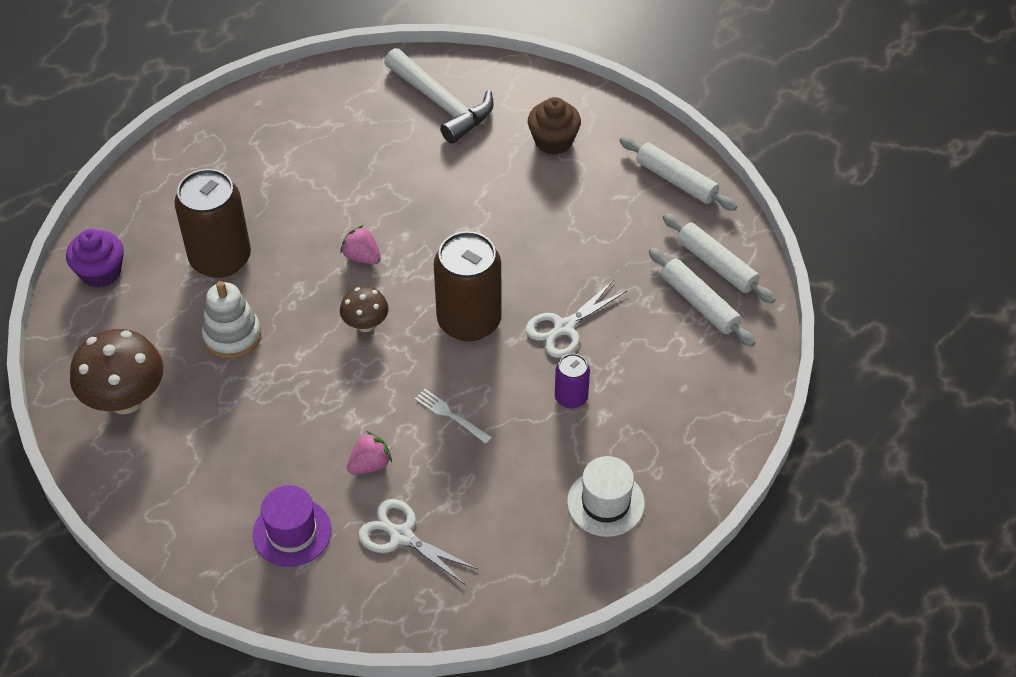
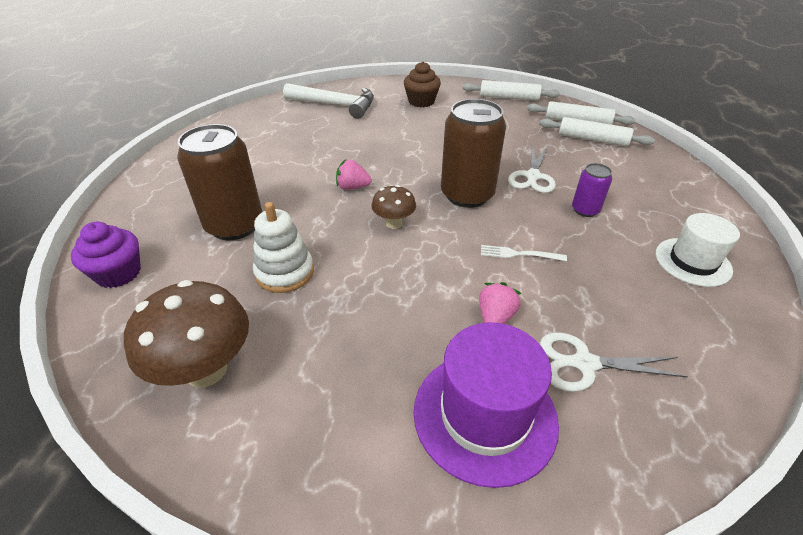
camera: 30 degrees left, 10 degrees down
(292, 532) = (484, 415): purple hat -> purple hat, size x1.50

